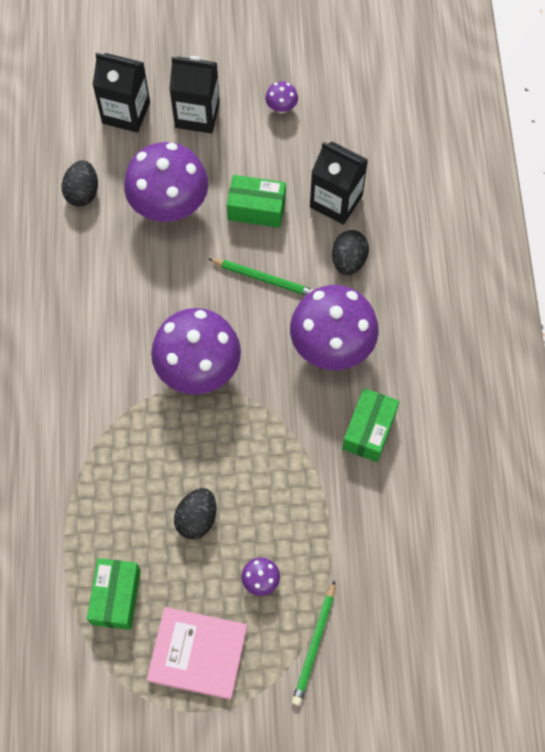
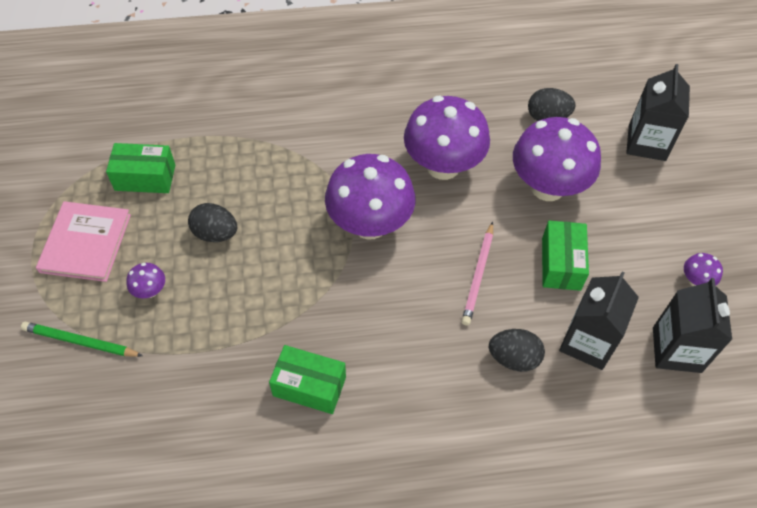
camera: 85 degrees right, 10 degrees down
(197, 115) = (662, 203): black carton -> black carton (676, 350)
(264, 279) = (478, 275): green pencil -> pink pencil
(332, 346) = (406, 345): purple mushroom -> purple mushroom (443, 166)

